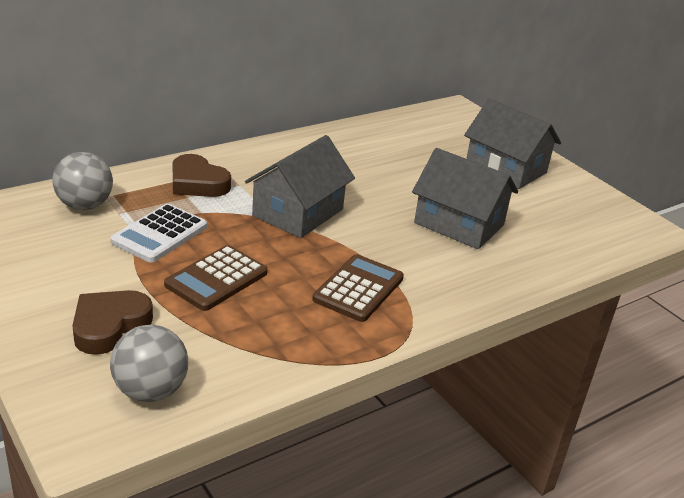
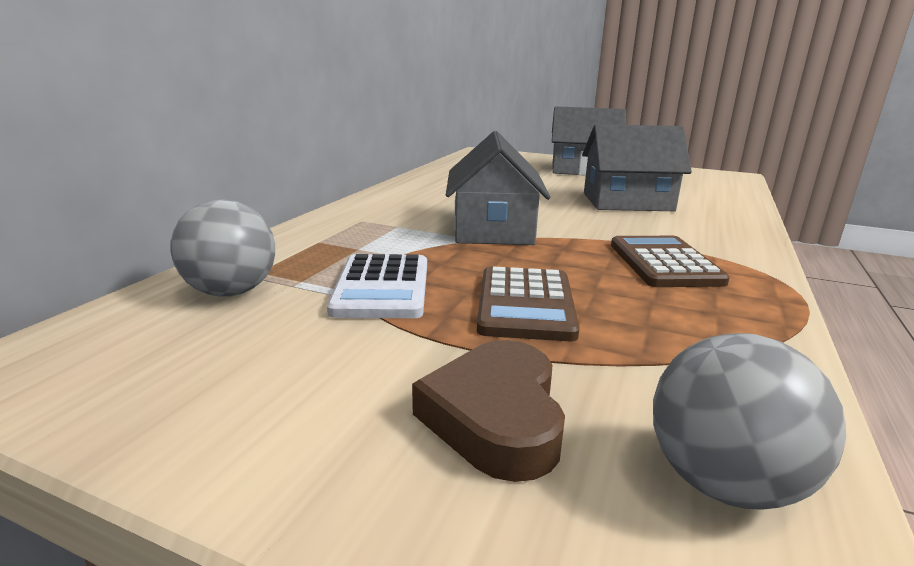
camera: 30 degrees left, 10 degrees down
(197, 183) = (350, 235): brown heart -> none

